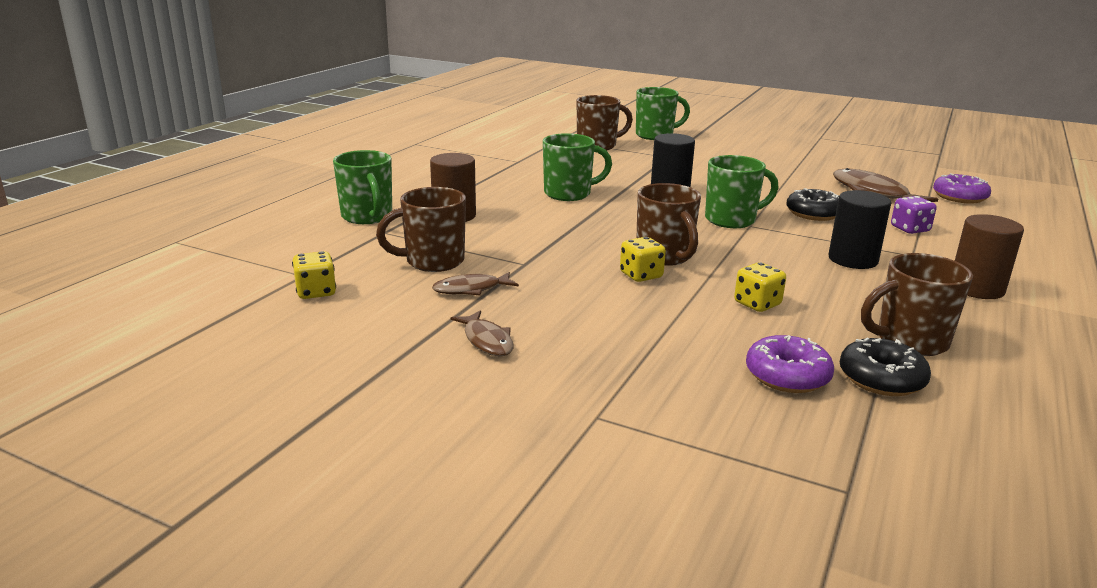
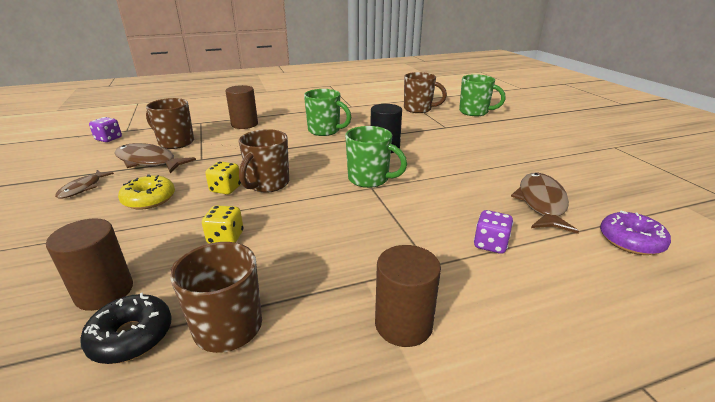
camera: 45 degrees right, 5 degrees up
(316, 292) = (109, 139): yellow dice -> purple dice
(367, 217) = (214, 113): green mug -> none
(471, 289) = (149, 161): brown fish -> brown fish, size x1.73
(598, 314) = (149, 199): none -> yellow donut
(787, 376) = (104, 292): purple donut -> brown cylinder
(813, 213) = (440, 198): black donut -> none
(853, 259) = (371, 243): black cylinder -> none

